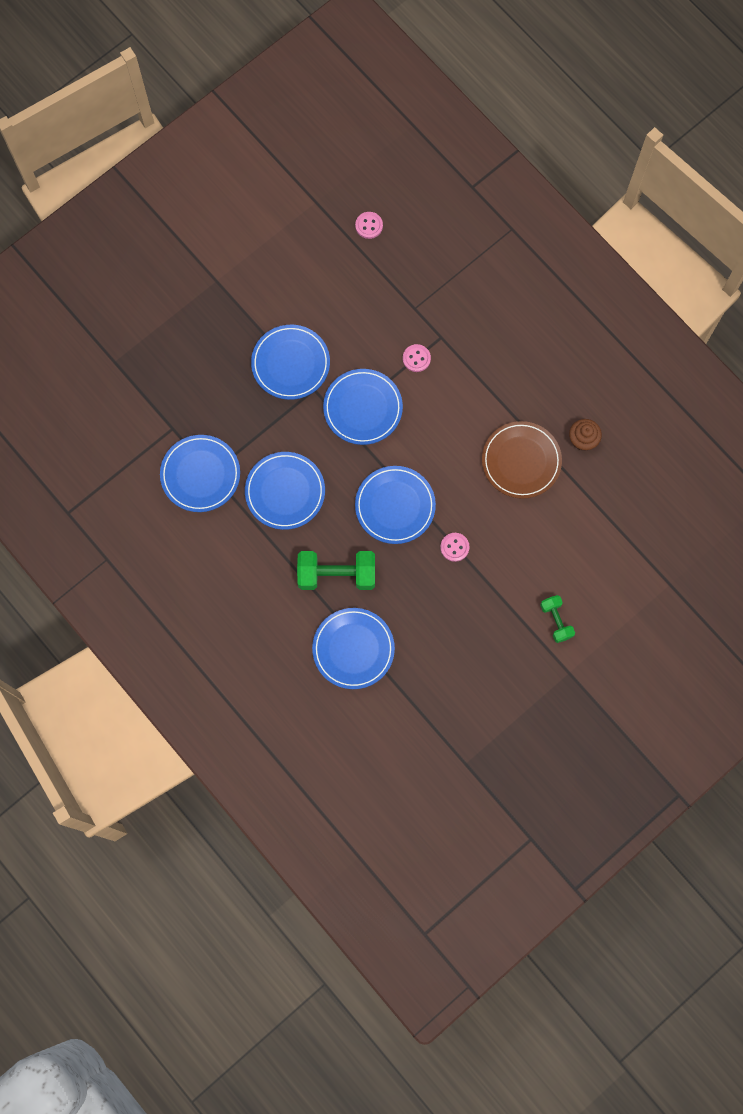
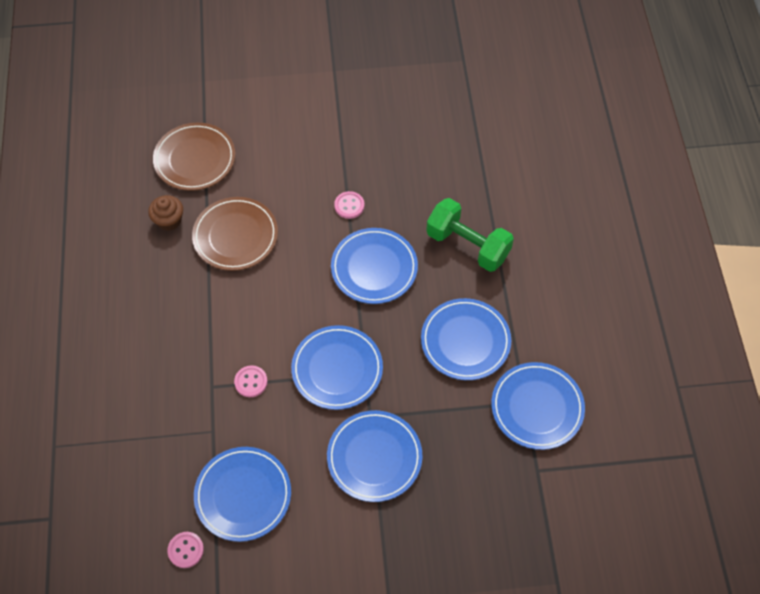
camera: 145 degrees left, 15 degrees down
(353, 649) = (495, 183): blue plate -> blue plate (243, 495)
(556, 621) = (313, 108): green dumbbell -> none
(610, 505) = (195, 159): none -> brown plate

